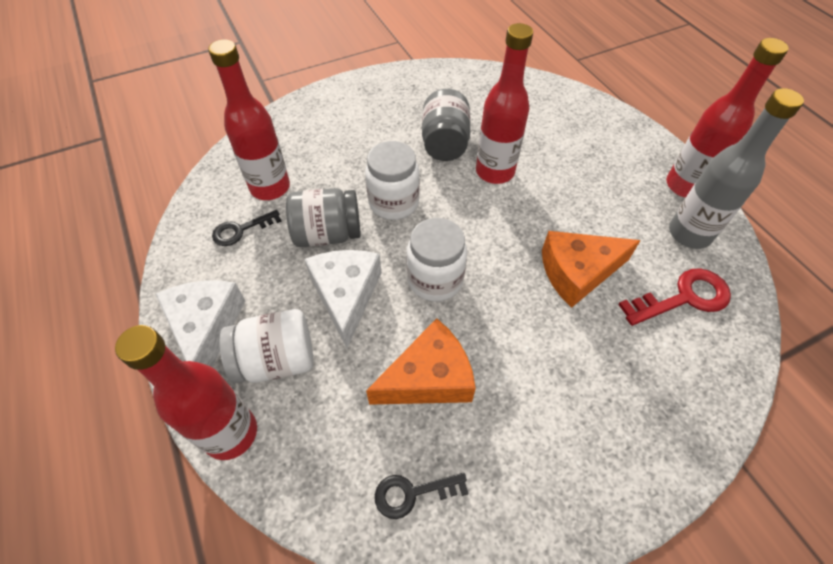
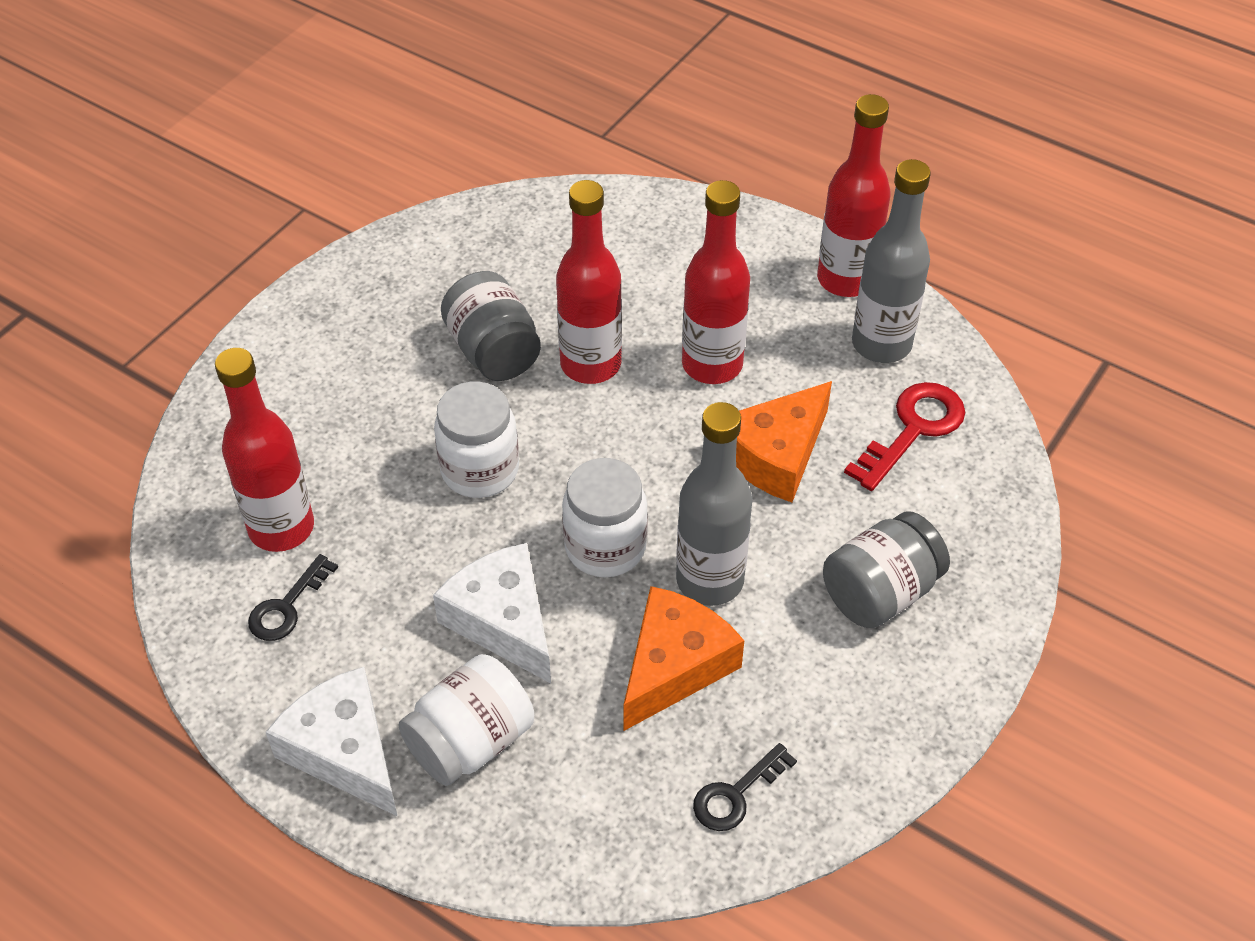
camera: 30 degrees left, 5 degrees down
(230, 433) = (478, 848): red bottle -> red bottle (712, 365)
(327, 234) = (418, 554): grey jar -> grey jar (880, 592)
(486, 332) = (710, 580): none -> grey bottle

